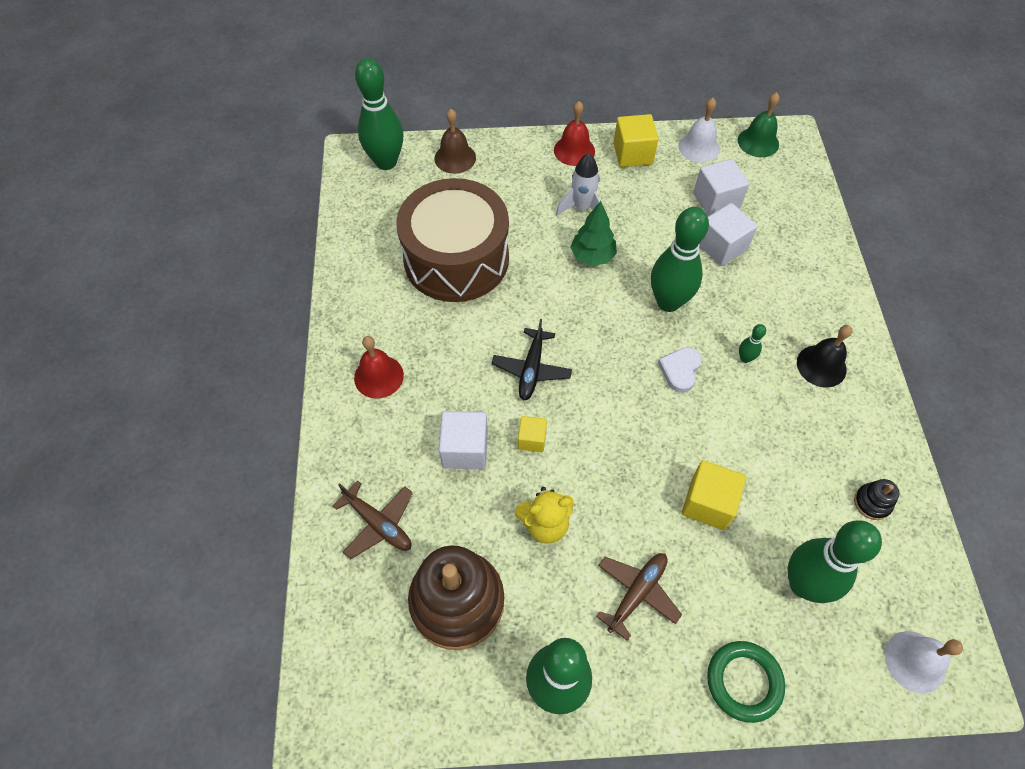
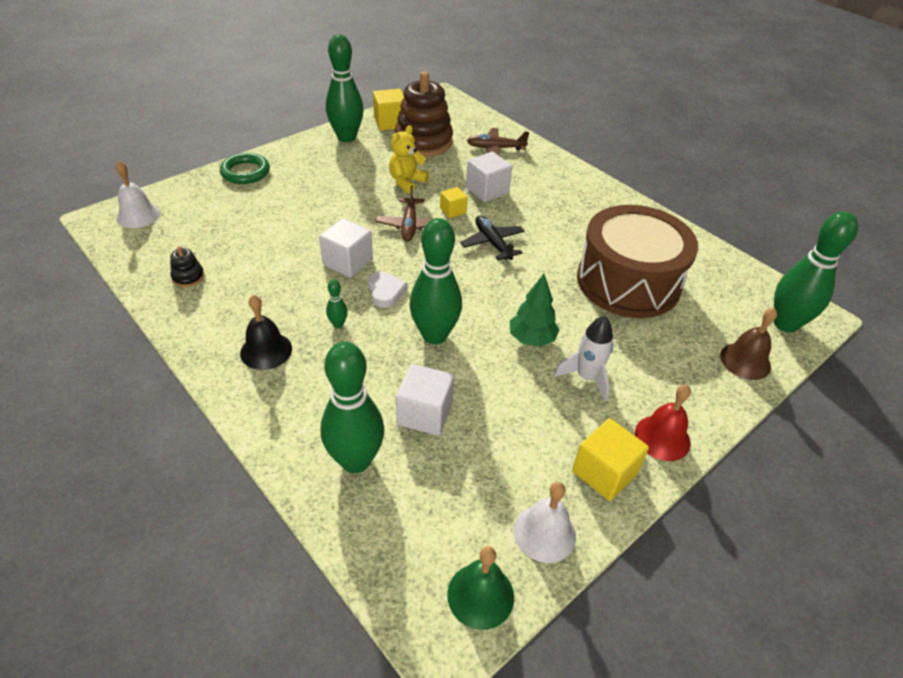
camera: 140 degrees right, 15 degrees down
(378, 376) = (580, 198): red bell -> none
(637, 593) = (329, 178): brown plane -> brown plane (409, 225)
(708, 503) = (312, 229): yellow cube -> yellow cube (390, 122)
(716, 200) = (468, 466): white cube -> white cube (348, 262)
(803, 584) = (225, 219): green bowling pin -> green bowling pin (355, 460)

